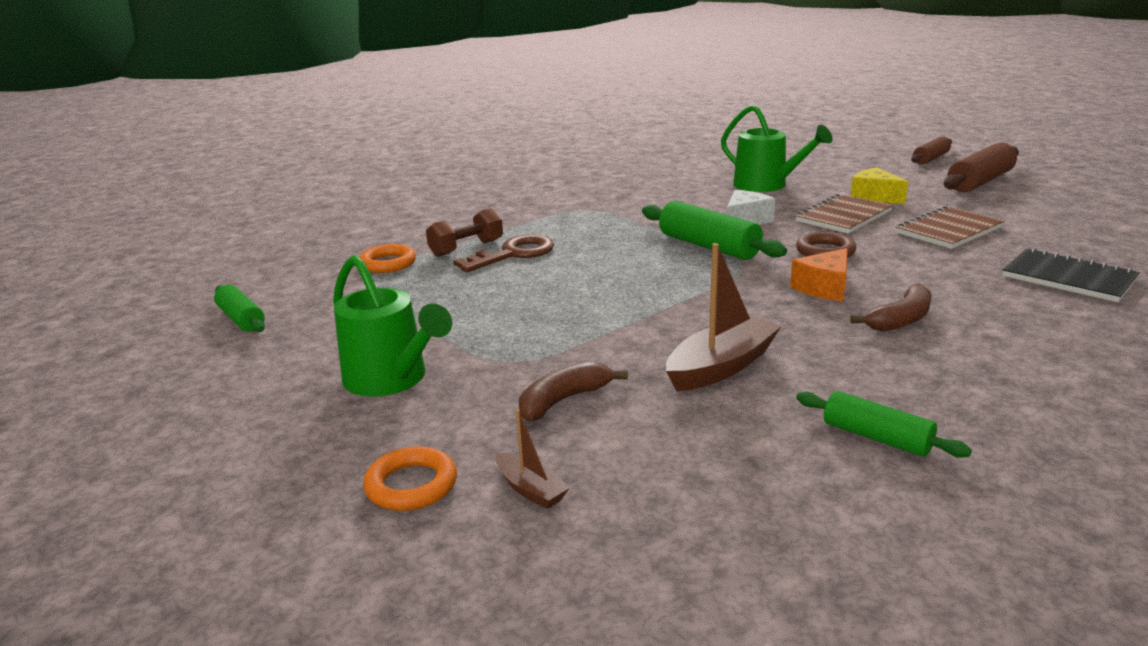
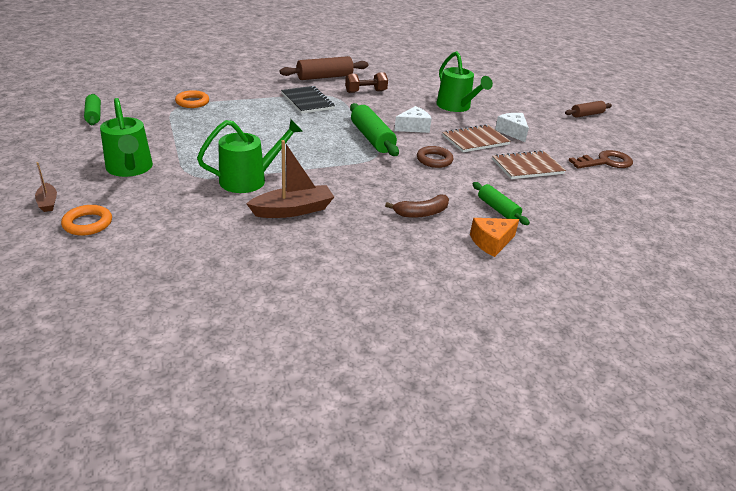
camera: 15 degrees right, 10 degrees up
(466, 248) = (241, 104): brown dumbbell -> brown dumbbell (365, 91)
(513, 254) = (261, 114): brown key -> brown key (605, 162)
(530, 489) = (135, 242): brown boat -> brown boat (48, 202)
(563, 400) = (197, 204): brown banana -> none
(603, 343) = (249, 179): none -> green watering can
(824, 288) = (404, 182): orange cheese -> orange cheese (491, 242)
(874, 197) = (512, 132): yellow cheese -> white cheese
(876, 438) = (323, 270): green rolling pin -> green rolling pin (497, 209)
(980, 182) = (595, 139): brown rolling pin -> brown rolling pin (325, 77)
(1068, 278) = (556, 217): black notebook -> black notebook (307, 101)

